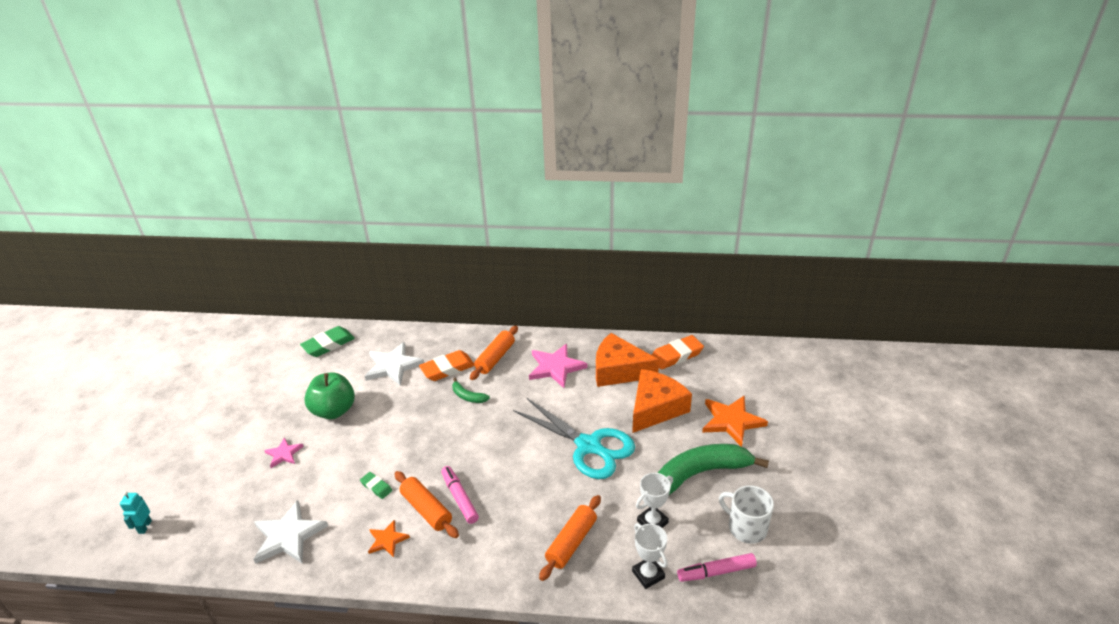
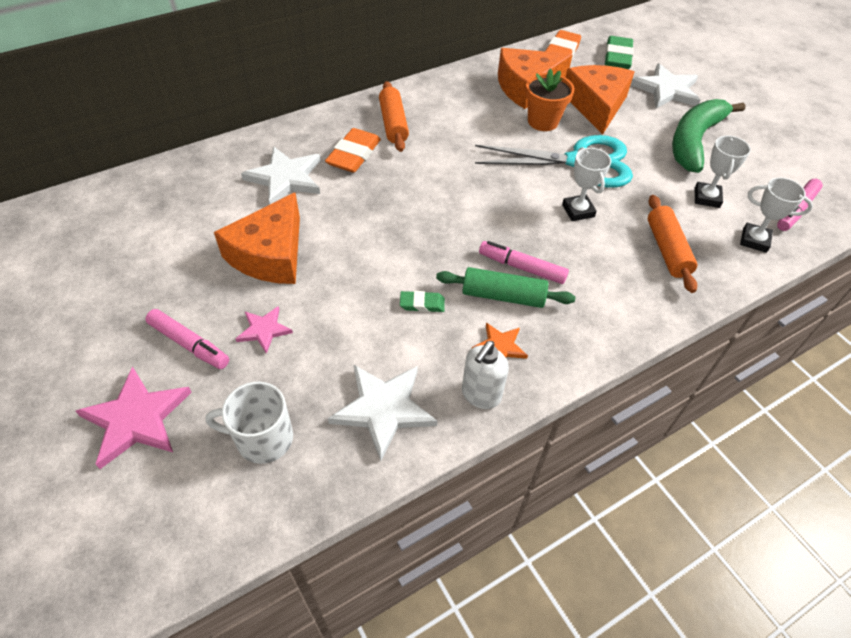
camera: 40 degrees left, 15 degrees up
(145, 527) = (168, 518): turquoise robot -> none
(244, 441) = (189, 344): none -> pink marker
(328, 344) = (170, 190): green eraser -> green eraser (617, 57)
(334, 410) = (270, 254): green apple -> orange cheese
(343, 561) = (480, 395): none -> white soap dispenser
(426, 510) = (503, 296): orange rolling pin -> green rolling pin
(468, 396) = (410, 171): green banana -> none
(543, 480) = (578, 211): none -> white trophy
(556, 367) = (465, 108): pink star -> pink star (136, 419)
(599, 402) = (543, 121): none -> orange flower pot
(731, 421) = (666, 90): orange star -> white star
(746, 527) = (774, 166): white mug -> white mug (263, 438)

